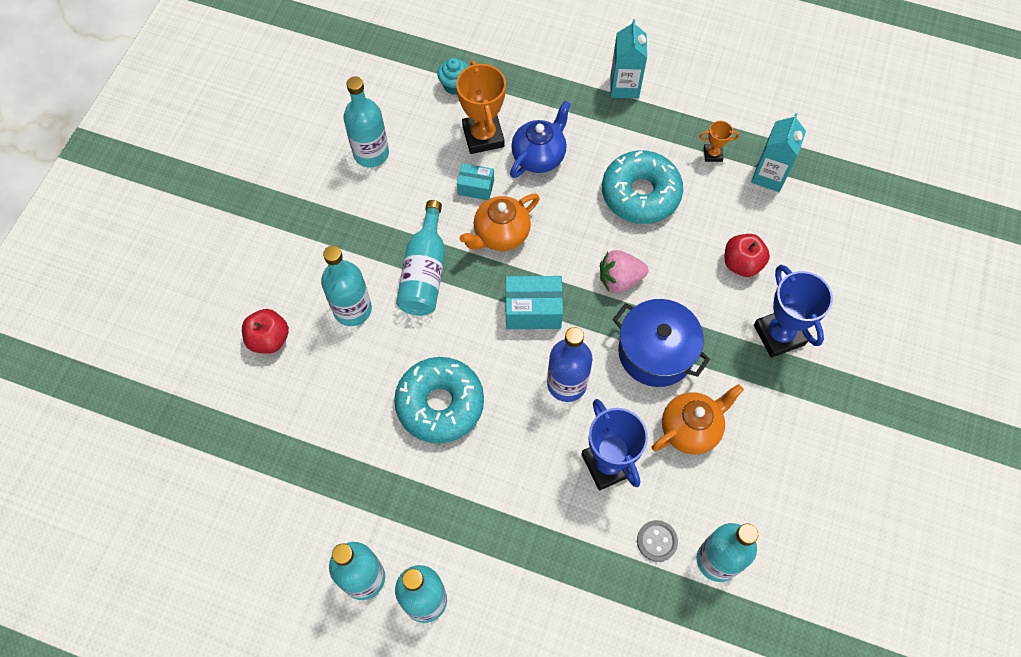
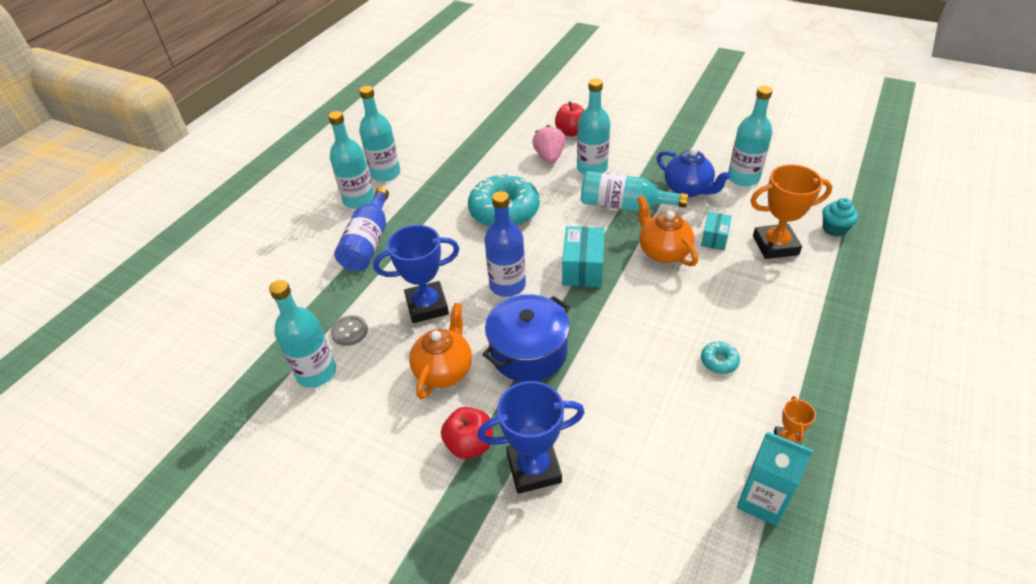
camera: 100 degrees right, 20 degrees down
(510, 561) = (368, 242): none -> blue bottle
(539, 156) = (757, 283): blue teapot -> blue teapot (688, 189)
(620, 279) = (612, 333): pink strawberry -> pink strawberry (549, 157)
(624, 86) = (872, 363): turquoise carton -> none
(640, 194) = (719, 361): turquoise donut -> turquoise donut, size x0.42
(691, 428) = (444, 370): orange teapot -> orange teapot turned 135 degrees counterclockwise
(741, 264) = (629, 446): red apple -> red apple (470, 444)

